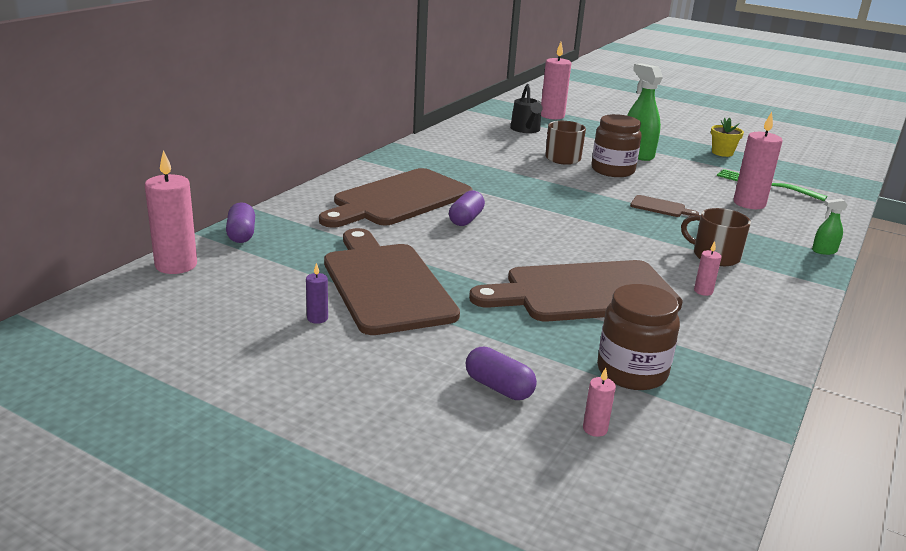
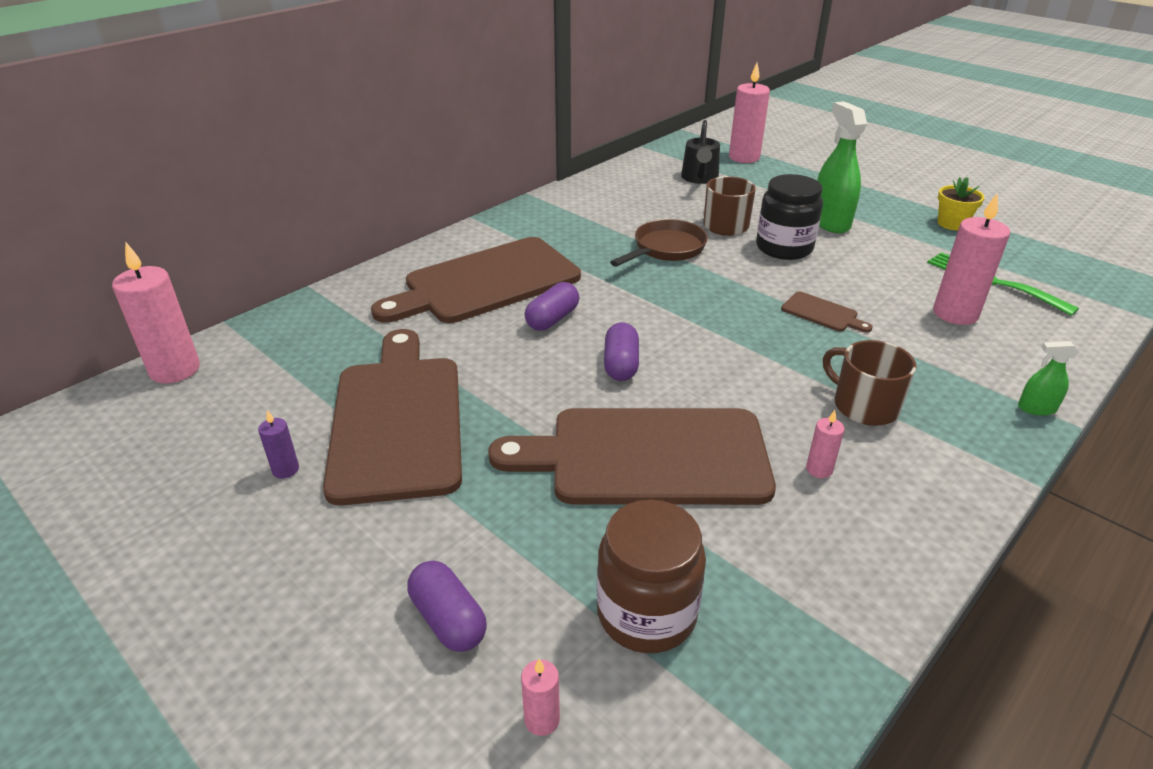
camera: 15 degrees right, 10 degrees up
(241, 234) = (273, 327): purple capsule -> purple capsule (621, 364)
(526, 174) = (666, 249): none -> brown pan
(612, 170) = (784, 248): brown jar -> black jar

